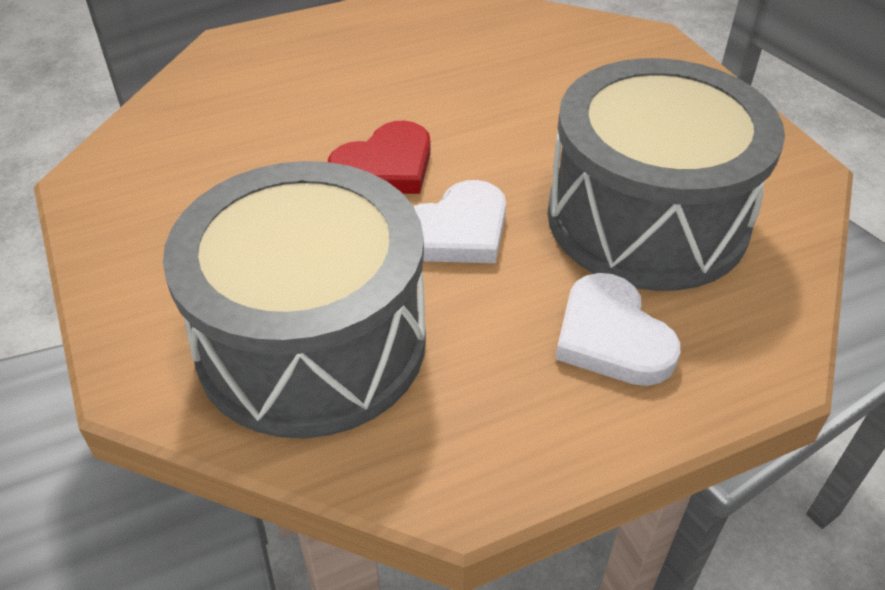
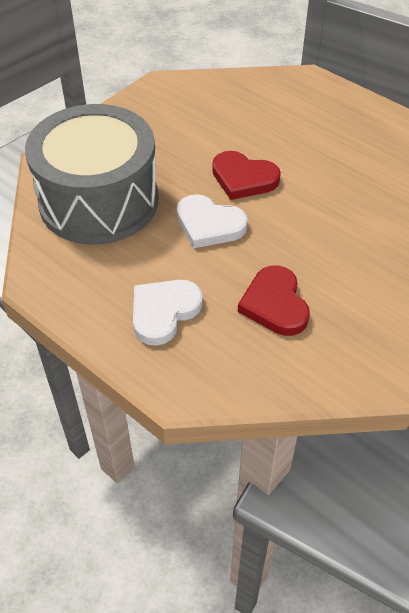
camera: 65 degrees right, 5 degrees up
(647, 218) = (275, 304): grey drum -> red heart

